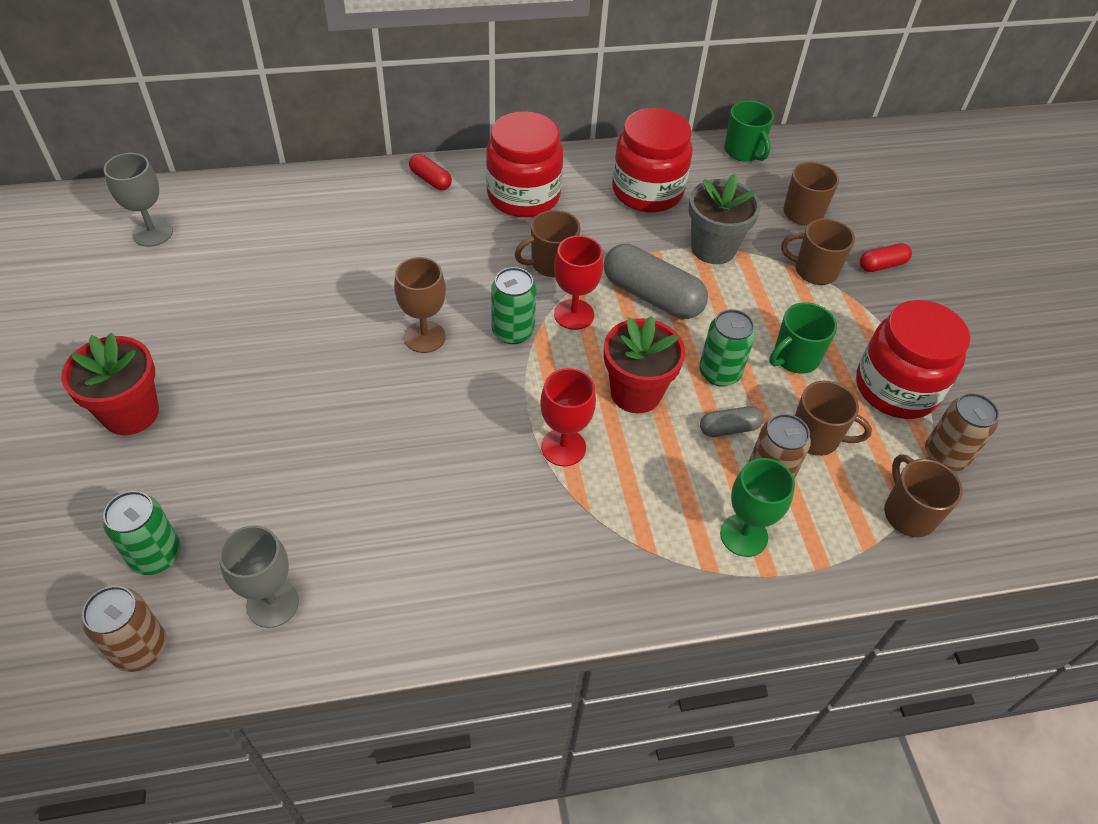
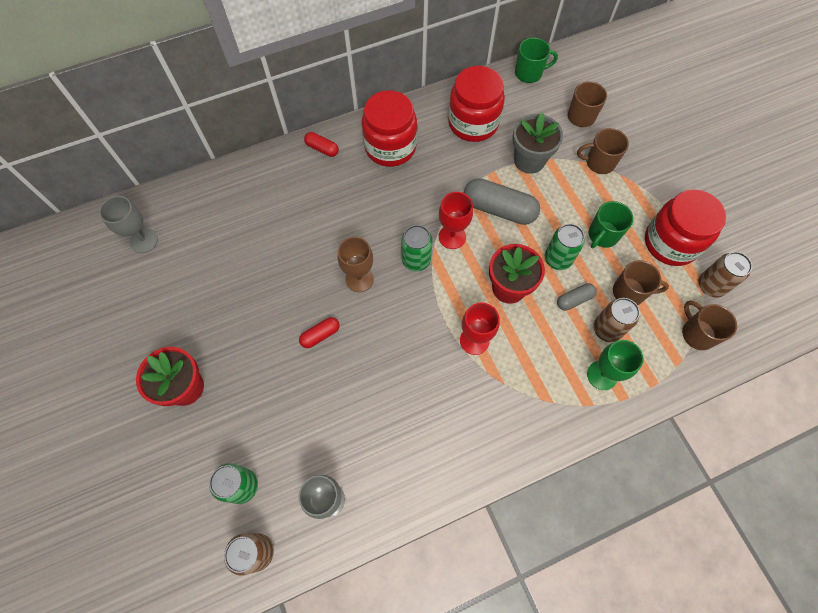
camera: 10 degrees left, 15 degrees up
(551, 264) = (425, 199): brown mug -> none
(743, 151) = (529, 73): green mug -> green mug turned 60 degrees counterclockwise
(882, 265) = (641, 147): red capsule -> red capsule (320, 335)

